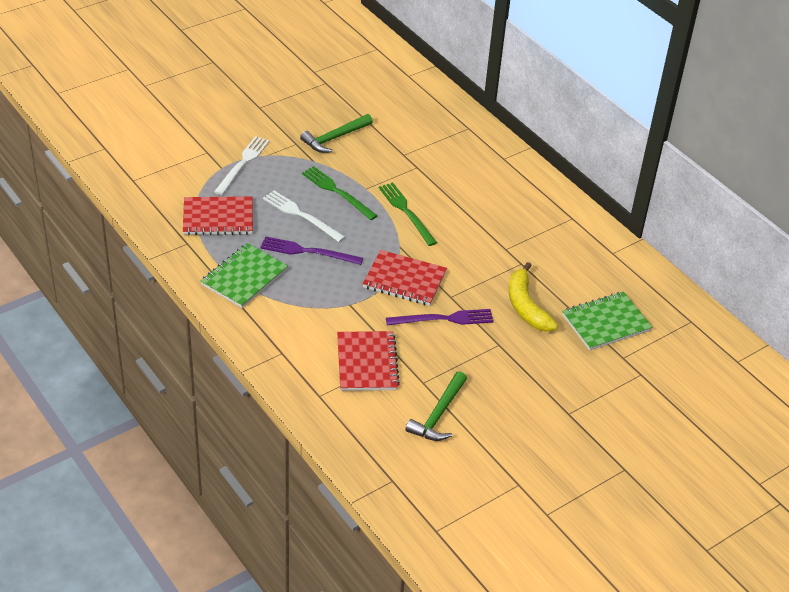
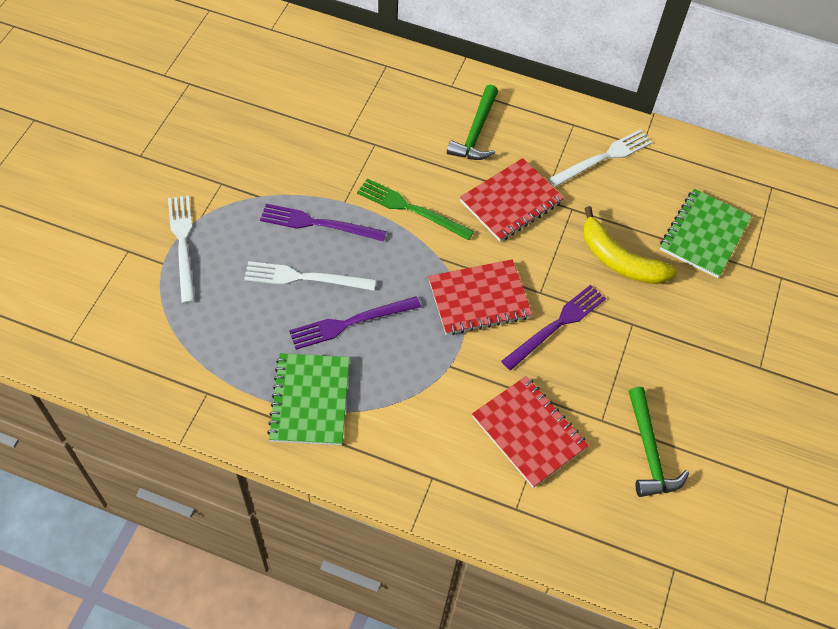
camera: 35 degrees left, 15 degrees up
(218, 218) = (215, 336): red notebook -> red notebook (511, 201)
(334, 138) = (258, 153): green hammer -> green hammer (476, 132)
(337, 192) = (318, 224): green fork -> purple fork
(575, 246) = (603, 158): none -> white fork

